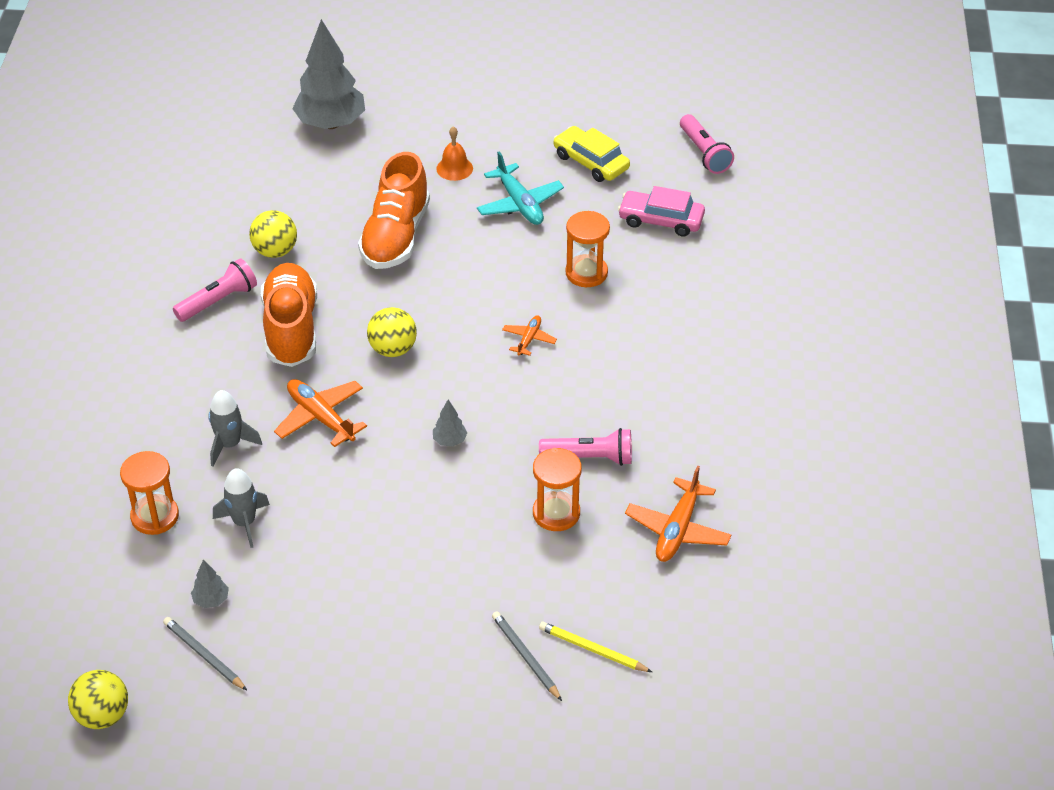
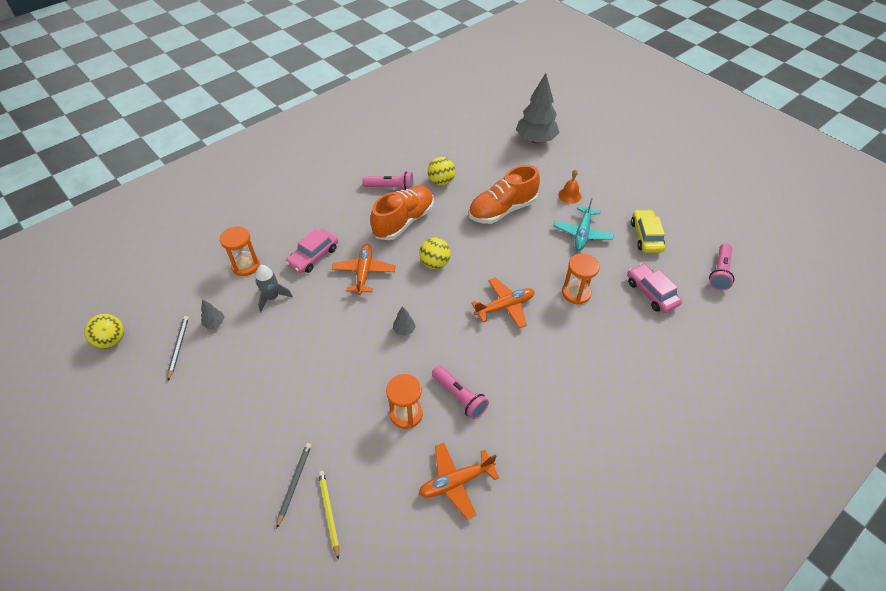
camera: 45 degrees right, 5 degrees up
(230, 445) = (313, 256): grey rocket -> pink car
(529, 339) = (505, 306): orange plane -> orange plane, size x1.76

